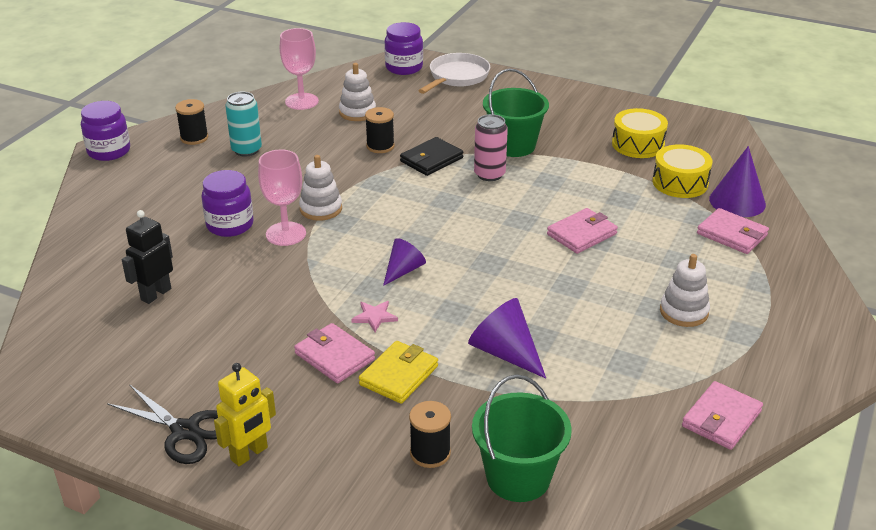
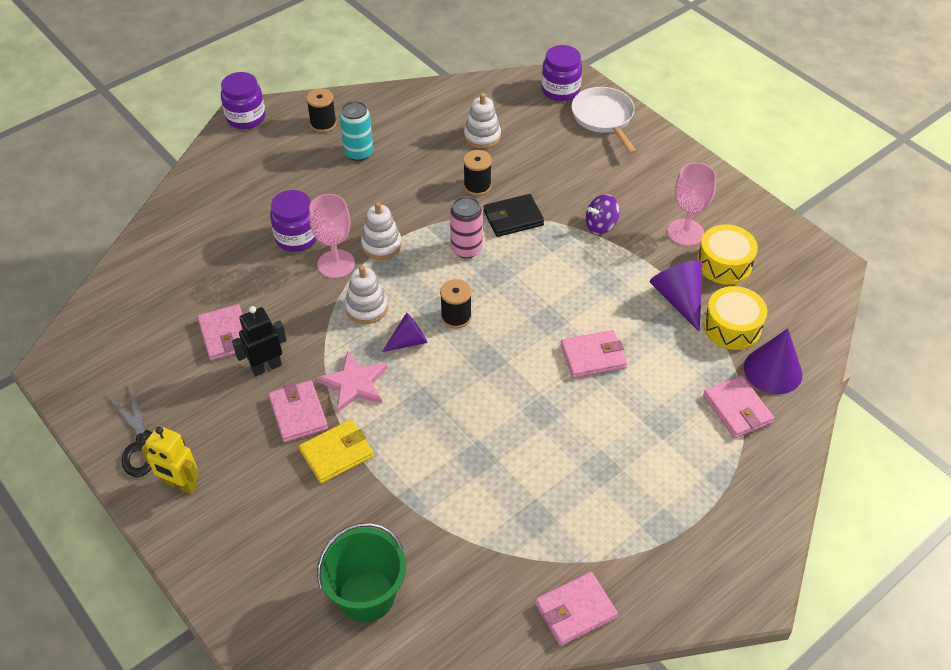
camera: 25 degrees right, 15 degrees up
(155, 294) = (199, 293): black robot -> black robot (266, 367)
(209, 318) = (225, 335): none -> pink wallet
(249, 454) = (180, 484): yellow robot -> yellow robot turned 45 degrees clockwise
(301, 101) = (440, 107): pink goblet -> pink goblet (685, 232)
(374, 317) = (354, 383): pink star -> pink star, size x1.70
(430, 453) = (313, 542): black spool -> black spool (456, 317)
(457, 77) = (604, 118): white pan -> white pan turned 75 degrees counterclockwise
(489, 174) = (555, 254): pink can -> pink can (466, 249)
(505, 352) = (437, 464): purple cone -> purple cone (678, 299)
(513, 146) = (601, 225): green bucket -> purple spinning top
(684, 312) = (625, 482): white stacking toy -> white stacking toy (366, 308)

